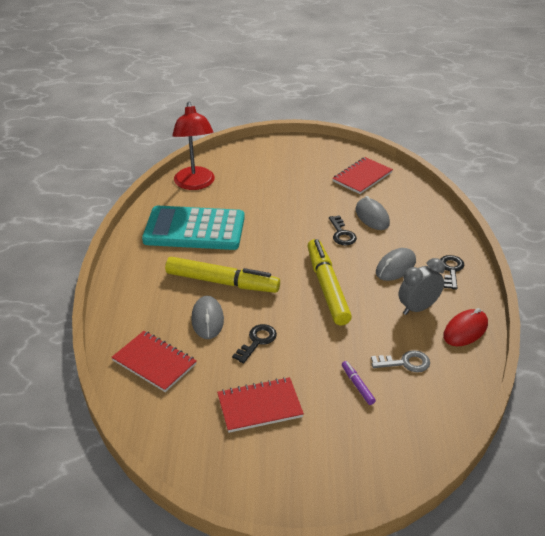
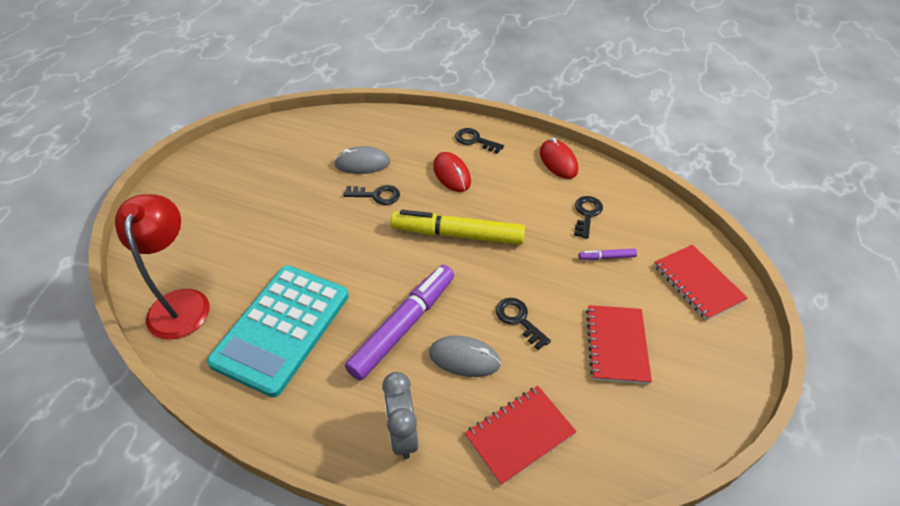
camera: 70 degrees left, 10 degrees up
(195, 184) = (181, 302): red lamp -> red lamp turned 105 degrees counterclockwise
(222, 282) = (404, 326): yellow marker -> purple marker
(362, 177) = (288, 147): red notebook -> red notebook (697, 283)
(395, 267) = (451, 174): grey mouse -> red mouse
(405, 363) = (587, 214): grey key -> black key
(418, 308) = (517, 180): grey clock -> grey clock (403, 434)

